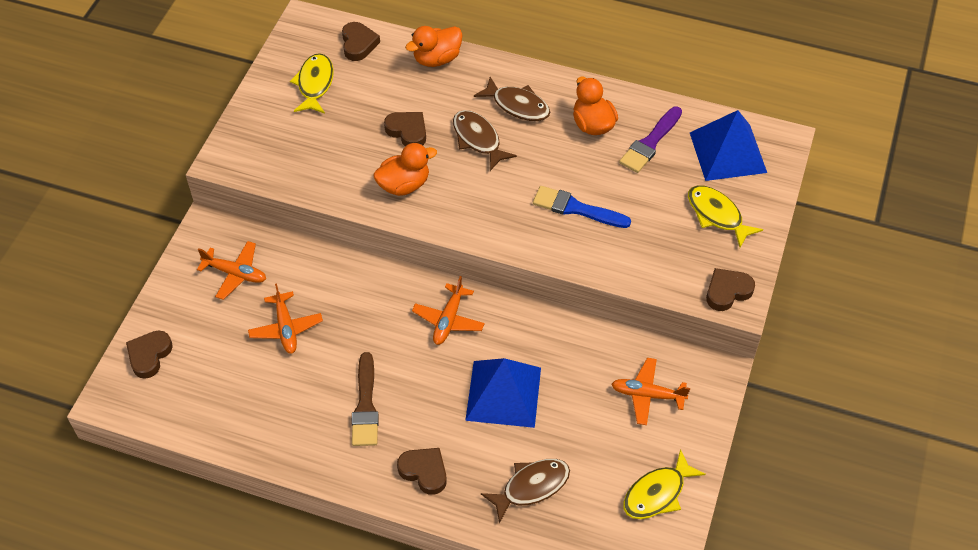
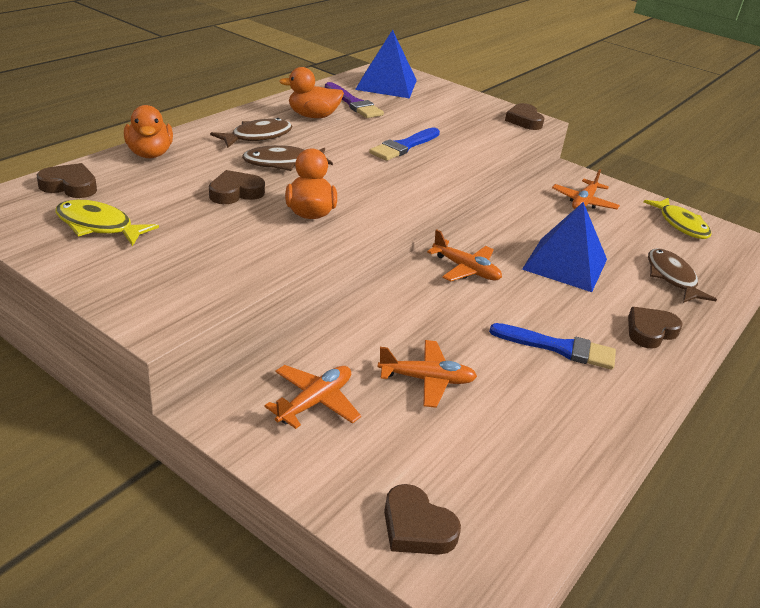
camera: 75 degrees left, 20 degrees down
(365, 405) = (559, 348): brown brush -> blue brush
(717, 215) = (447, 104): yellow fish -> none

